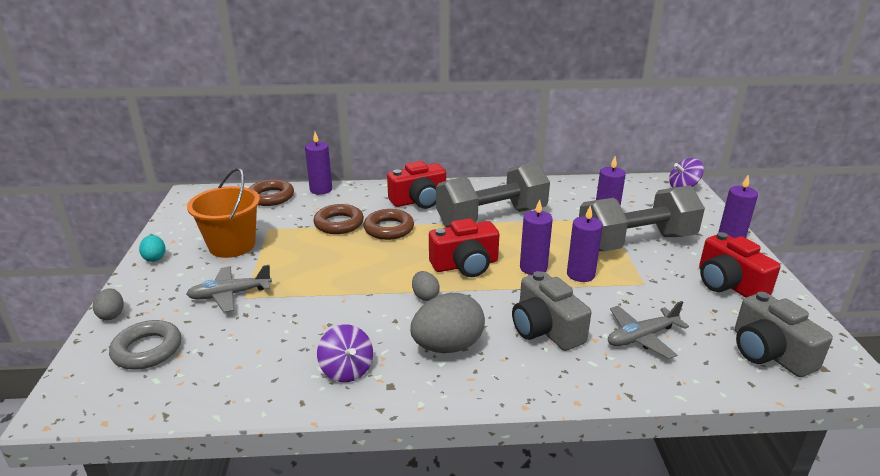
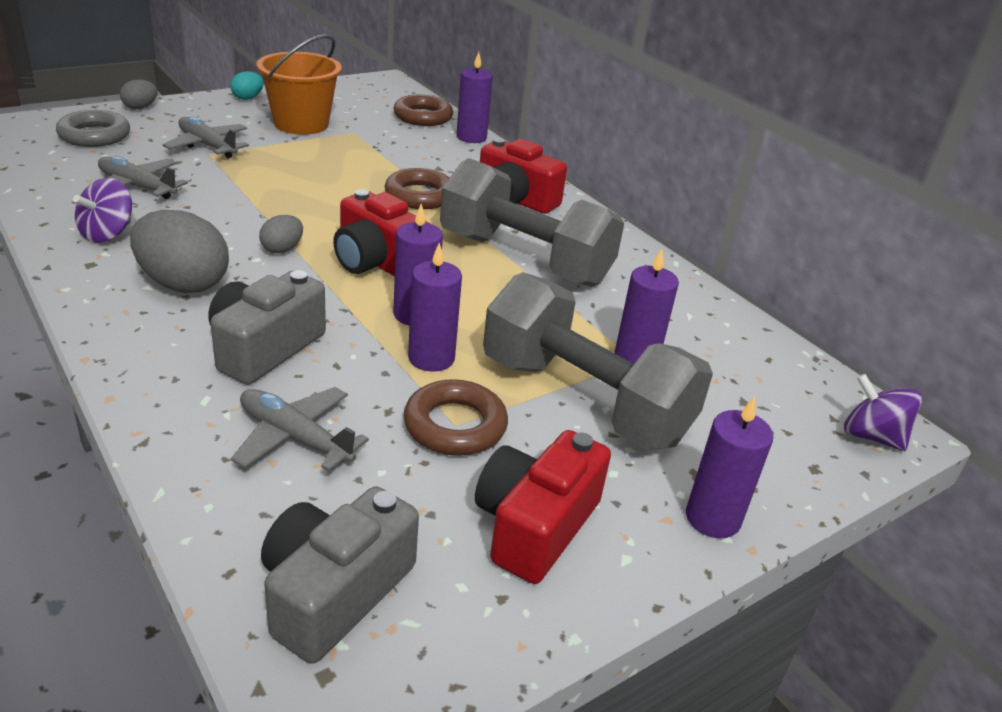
camera: 55 degrees right, 5 degrees up
(275, 342) = (137, 187): none -> grey plane
(339, 224) = (401, 165): brown ring -> brown ring (455, 425)

